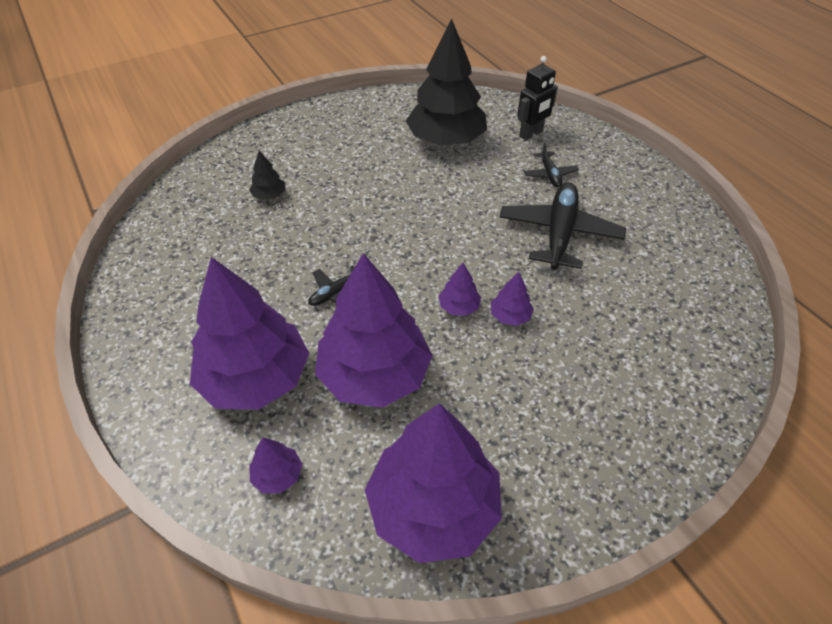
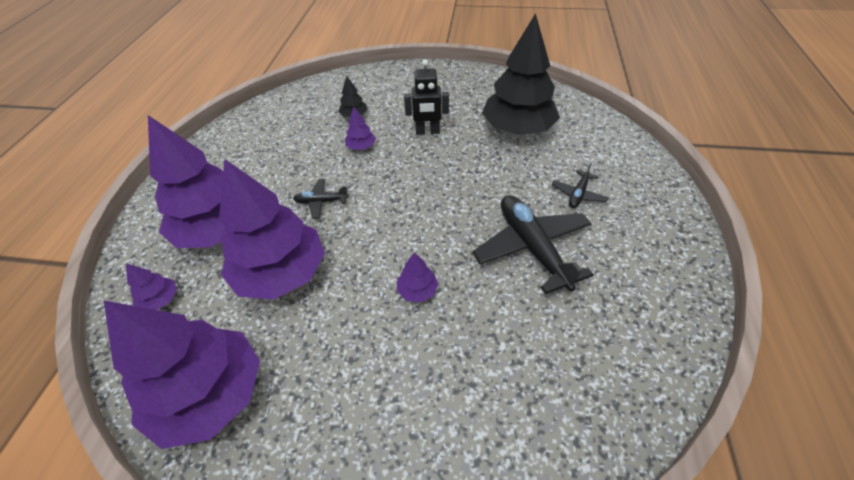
camera: 40 degrees right, 0 degrees up
(459, 307) = (388, 260): purple tree -> purple tree (361, 147)
(531, 134) = (598, 153): black robot -> black robot (427, 131)
(559, 233) = (532, 247): black plane -> black plane turned 75 degrees counterclockwise

